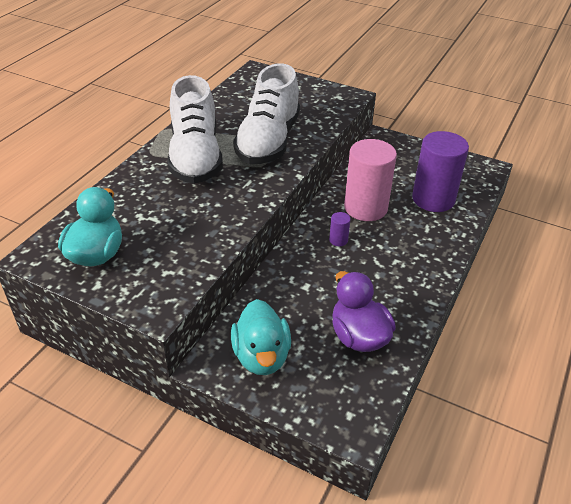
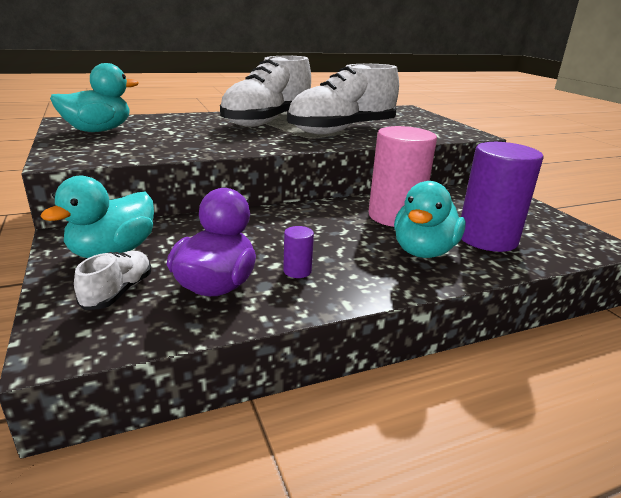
camera: 40 degrees right, 15 degrees down
(320, 380) = (118, 292): none -> white shoe
(338, 240) = (328, 223): purple cylinder -> purple cylinder (297, 271)
(417, 233) = (423, 251): none -> turquoise duck

